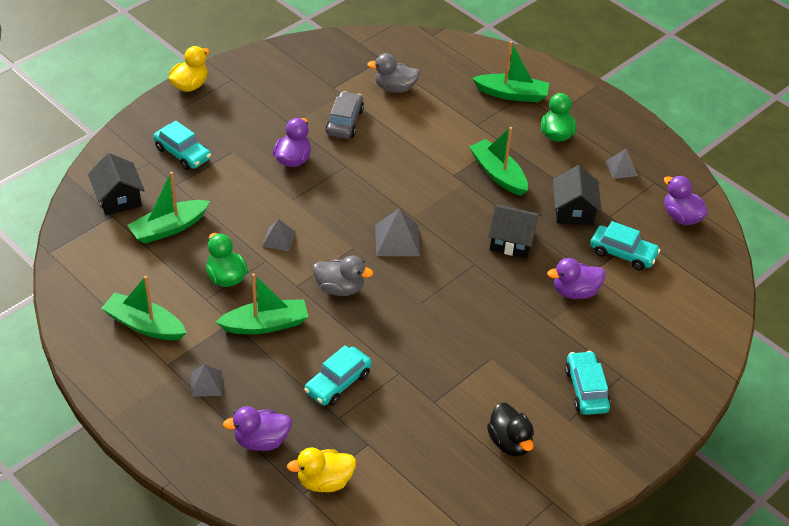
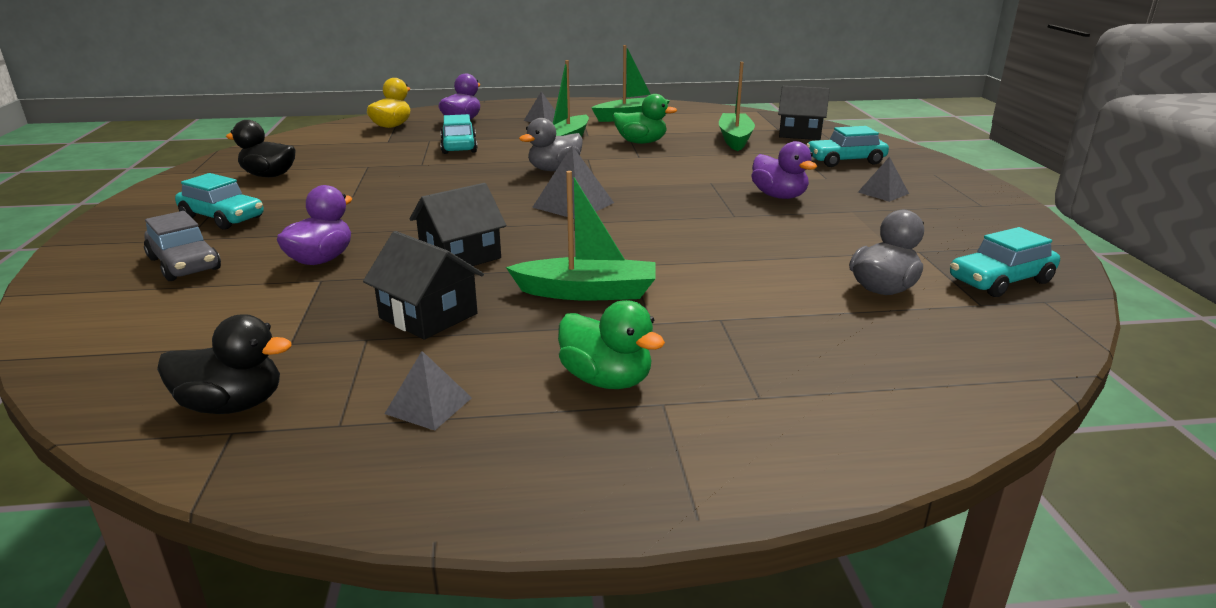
camera: 130 degrees right, 20 degrees down
(190, 85) = (980, 185): yellow duck -> none
(278, 239) = (660, 165): grey pyramid -> grey pyramid (883, 192)
(344, 122) = (827, 236): grey car -> grey car (184, 264)
(512, 94) = (772, 384): green boat -> none
(623, 253) = (295, 315): turquoise car -> turquoise car (1000, 281)
(681, 217) = (233, 405): purple duck -> black duck

